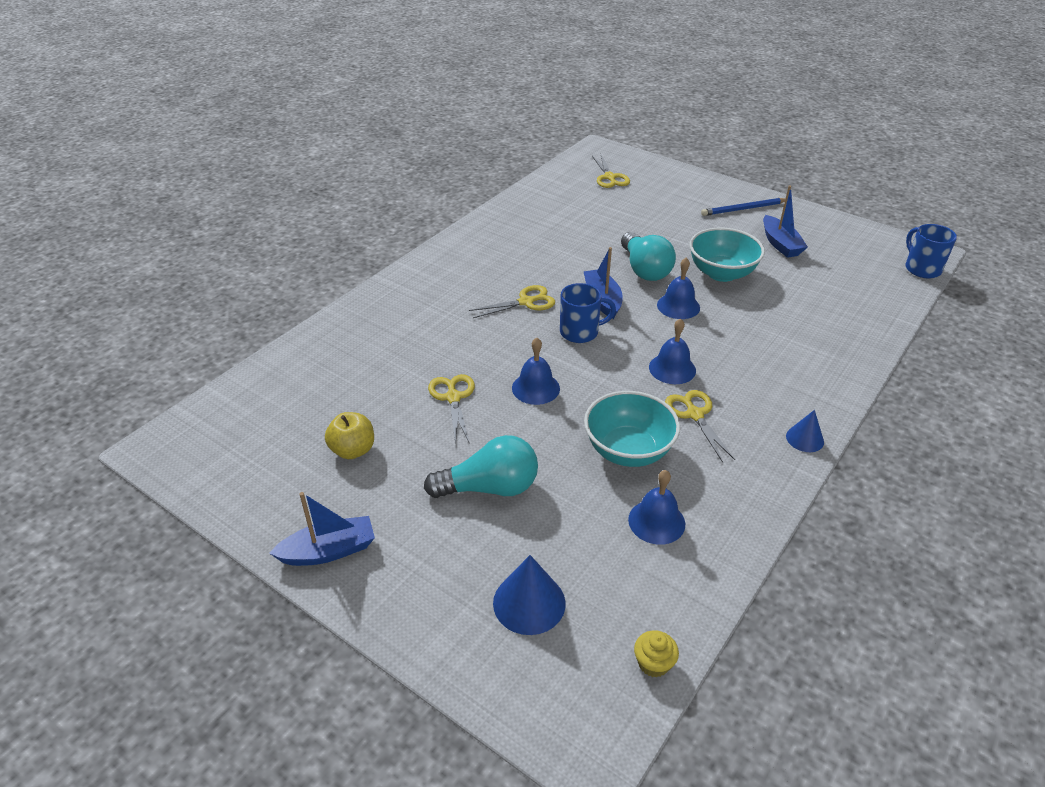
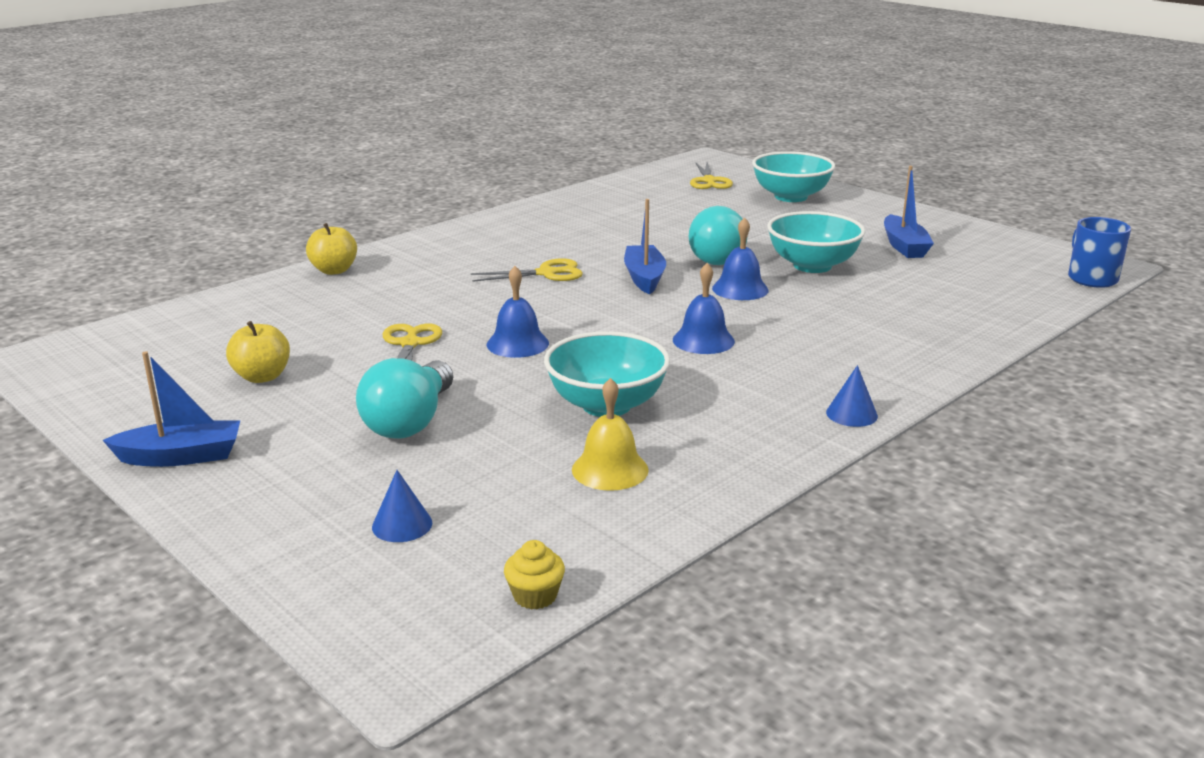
camera: 10 degrees right, 15 degrees down
(356, 315) = (334, 270): none -> yellow apple
(489, 488) = (410, 421): turquoise light bulb -> turquoise light bulb turned 105 degrees clockwise
(529, 603) = (402, 524): blue cone -> blue cone, size x0.62
(580, 332) = (601, 302): blue mug -> none
(656, 521) = (610, 469): blue bell -> yellow bell
(678, 192) = (791, 197): none -> turquoise bowl
(694, 414) = (712, 381): yellow scissors -> none
(743, 209) = (870, 215): blue pencil -> none

